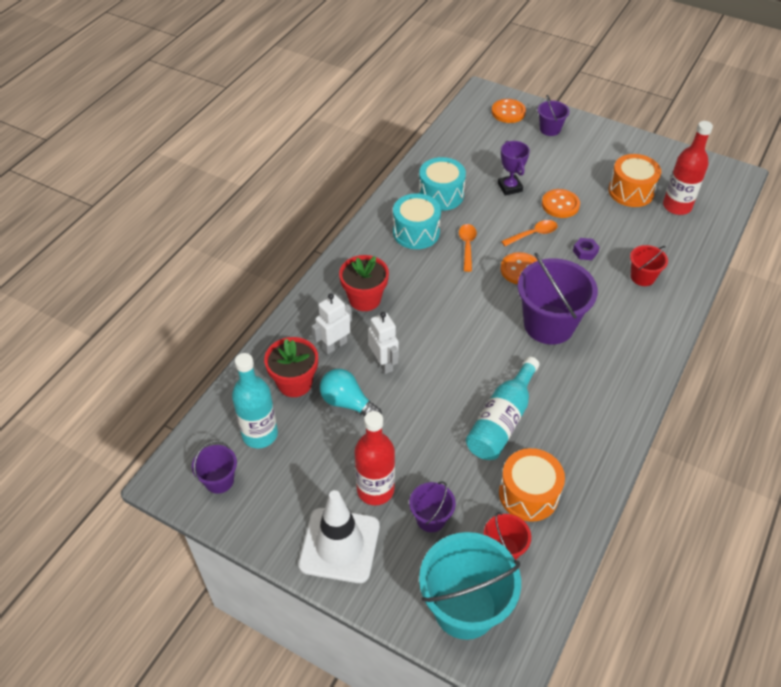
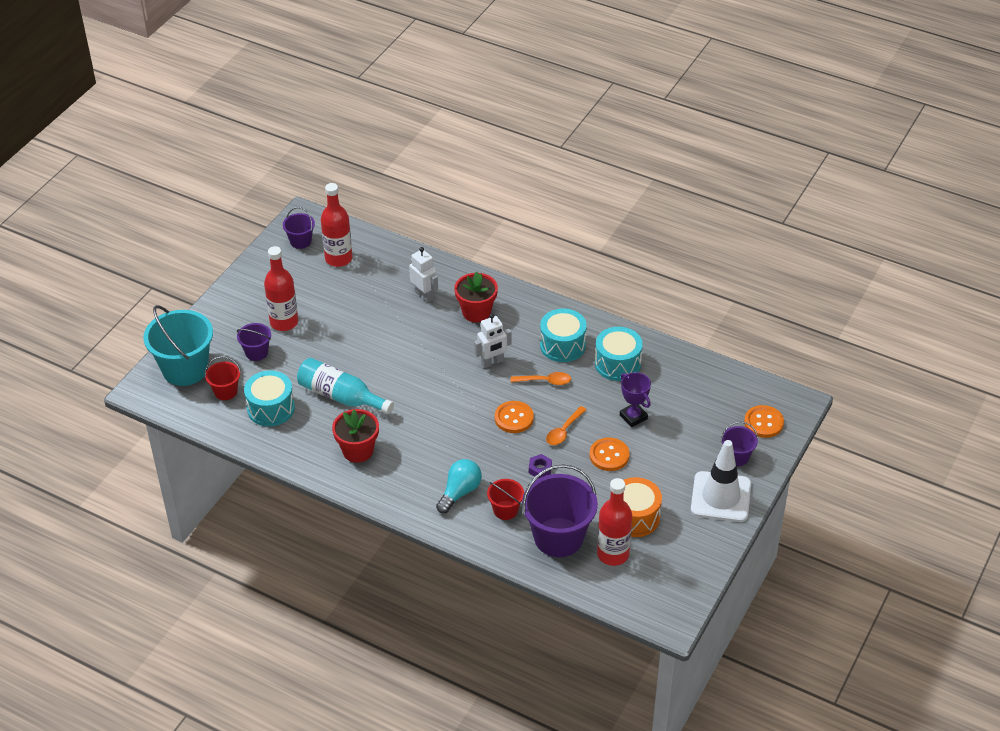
camera: 90 degrees right, 5 degrees down
(260, 434) = (338, 259): turquoise bottle -> red bottle
(295, 383) = (386, 274): red flower pot -> red flower pot (358, 450)
(339, 545) = (241, 305): white traffic cone -> white traffic cone (721, 497)
(347, 403) = (365, 305): turquoise light bulb -> turquoise light bulb (460, 492)
(383, 363) = (404, 325): white robot -> white robot (492, 362)
(509, 187) = (633, 417): purple trophy -> purple trophy turned 75 degrees clockwise
(528, 494) = (271, 408): orange drum -> turquoise drum
(533, 234) = (563, 431): orange spoon -> orange spoon turned 60 degrees clockwise
(549, 324) = (444, 434): purple bucket -> purple bucket (558, 537)

